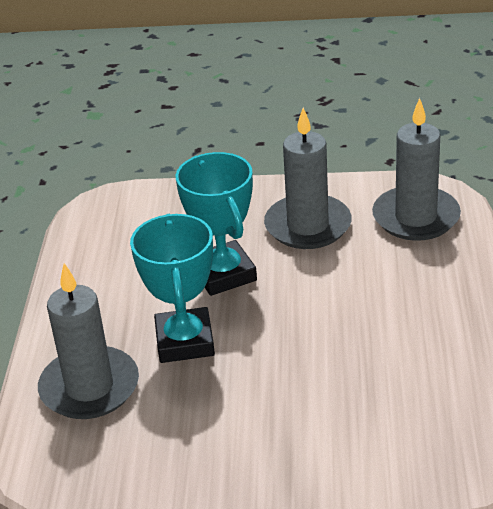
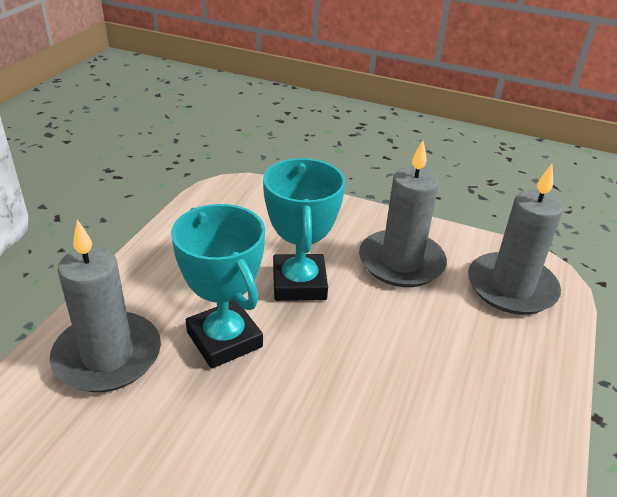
camera: 15 degrees right, 0 degrees up
(185, 341) = (224, 339): turquoise trophy -> turquoise trophy turned 45 degrees counterclockwise

